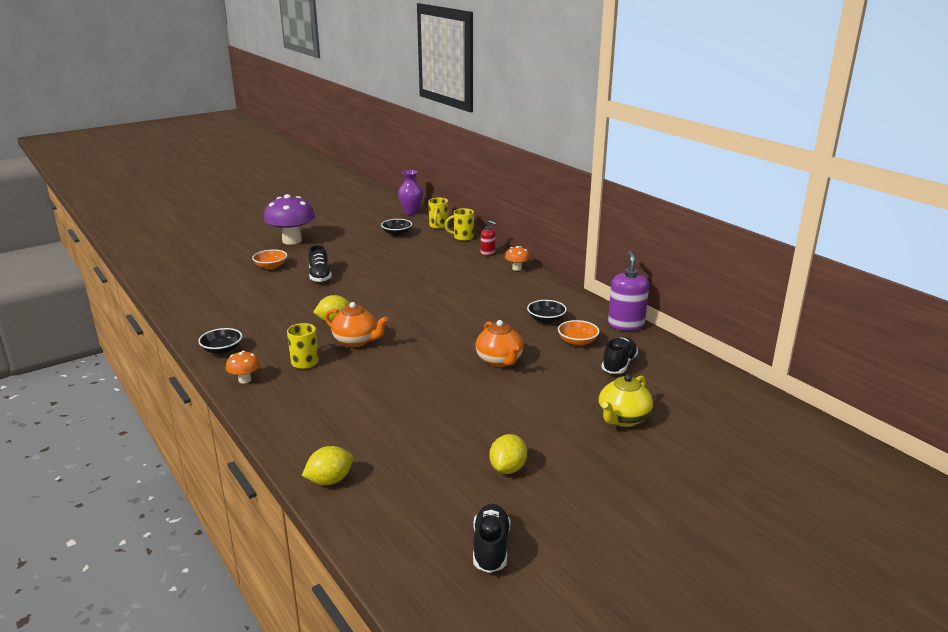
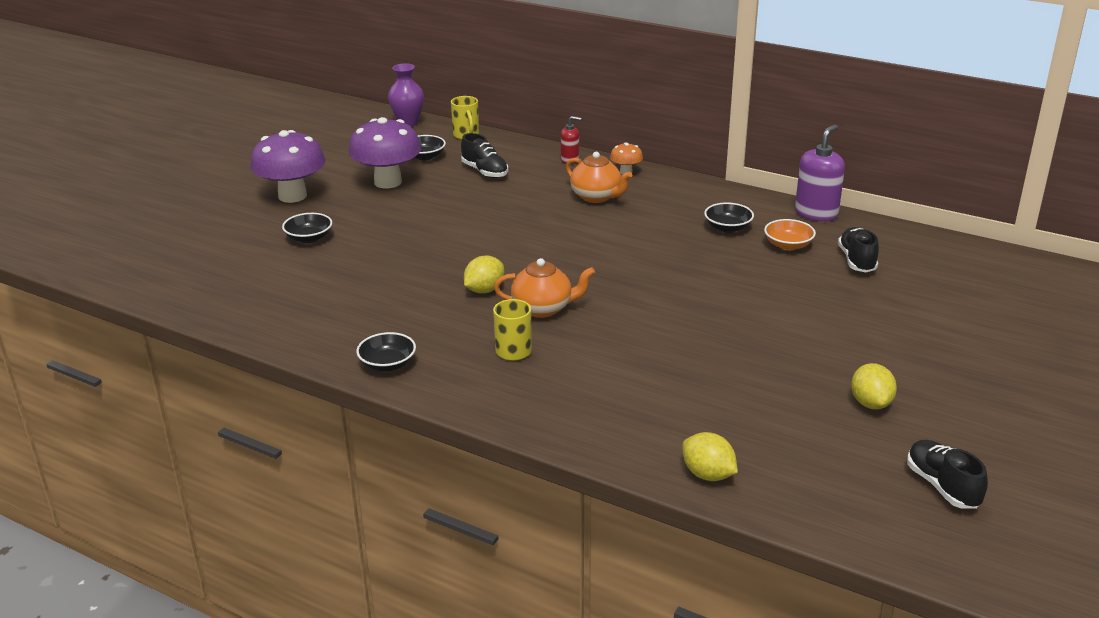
camera: 25 degrees left, 5 degrees up
(245, 380) = (465, 393): orange mushroom -> none
(271, 266) = (309, 238): orange bowl -> black bowl
(320, 276) = (394, 237): black shoe -> black shoe (485, 172)
(329, 480) = (708, 475): yellow lemon -> yellow lemon turned 75 degrees counterclockwise
(356, 244) = (388, 182): none -> purple mushroom
(462, 237) = (515, 145): yellow mug -> none
(499, 361) = (732, 289): orange teapot -> orange teapot (597, 197)
(623, 419) = (921, 318): yellow teapot -> none
(626, 325) = (816, 213): purple soap dispenser -> purple soap dispenser turned 60 degrees clockwise

